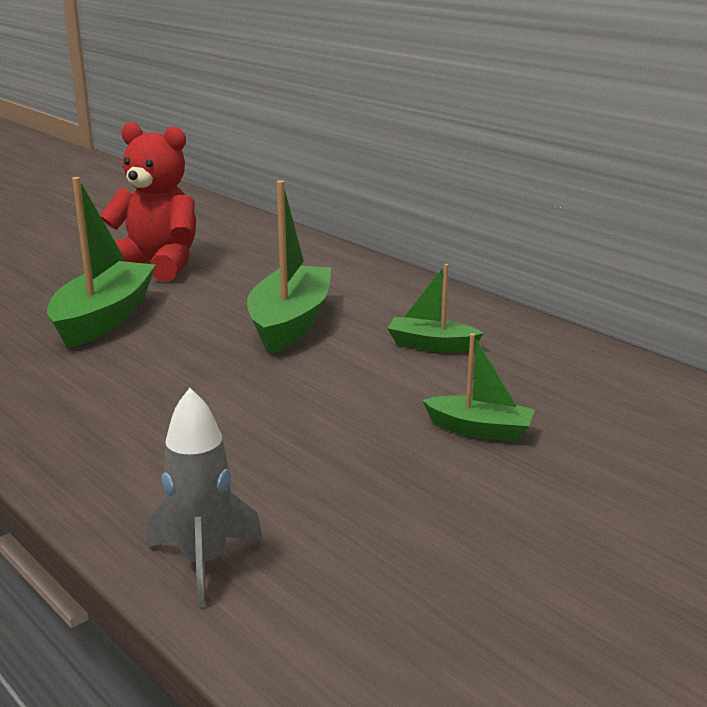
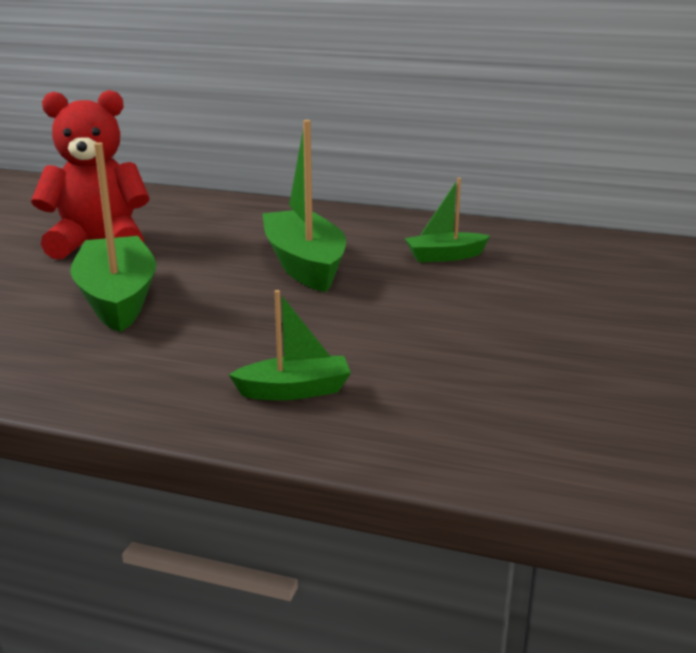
camera: 30 degrees left, 0 degrees up
(204, 562) = (524, 459): grey rocket -> none
(479, 430) = (571, 306): green boat -> green boat (294, 391)

